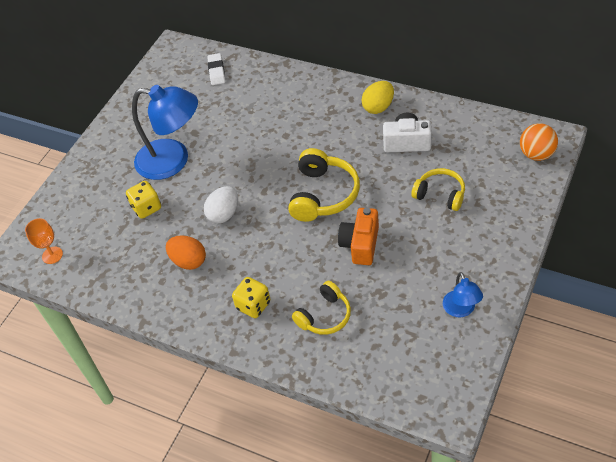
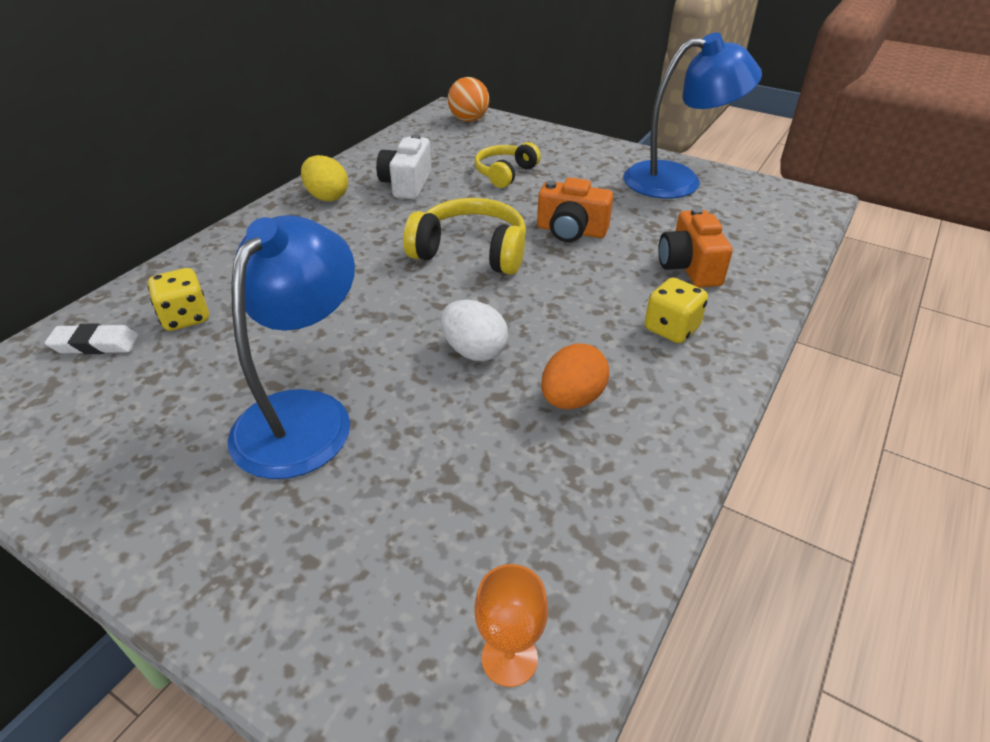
camera: 90 degrees left, 10 degrees down
(146, 208) = (418, 459): yellow dice -> yellow dice (186, 318)
(325, 316) = (689, 267): yellow headphones -> orange camera
(461, 310) = (677, 180): blue lamp -> blue lamp, size x2.02

